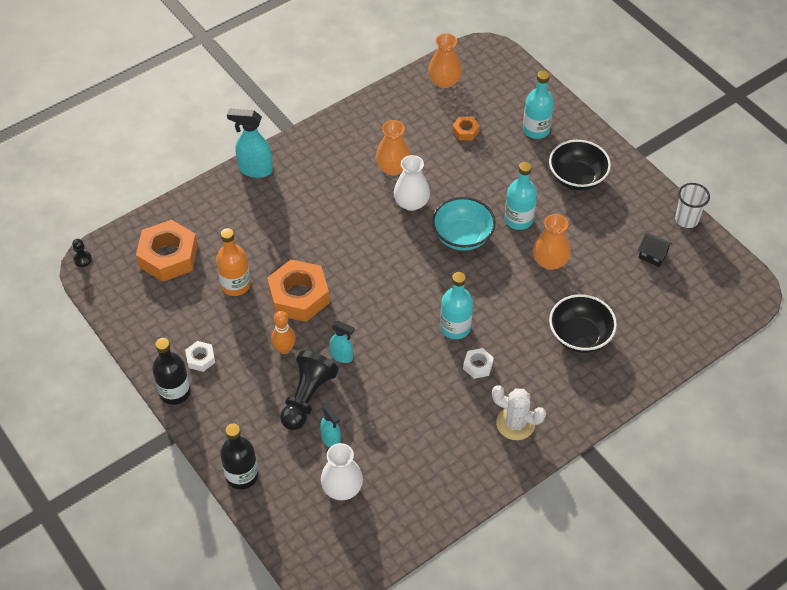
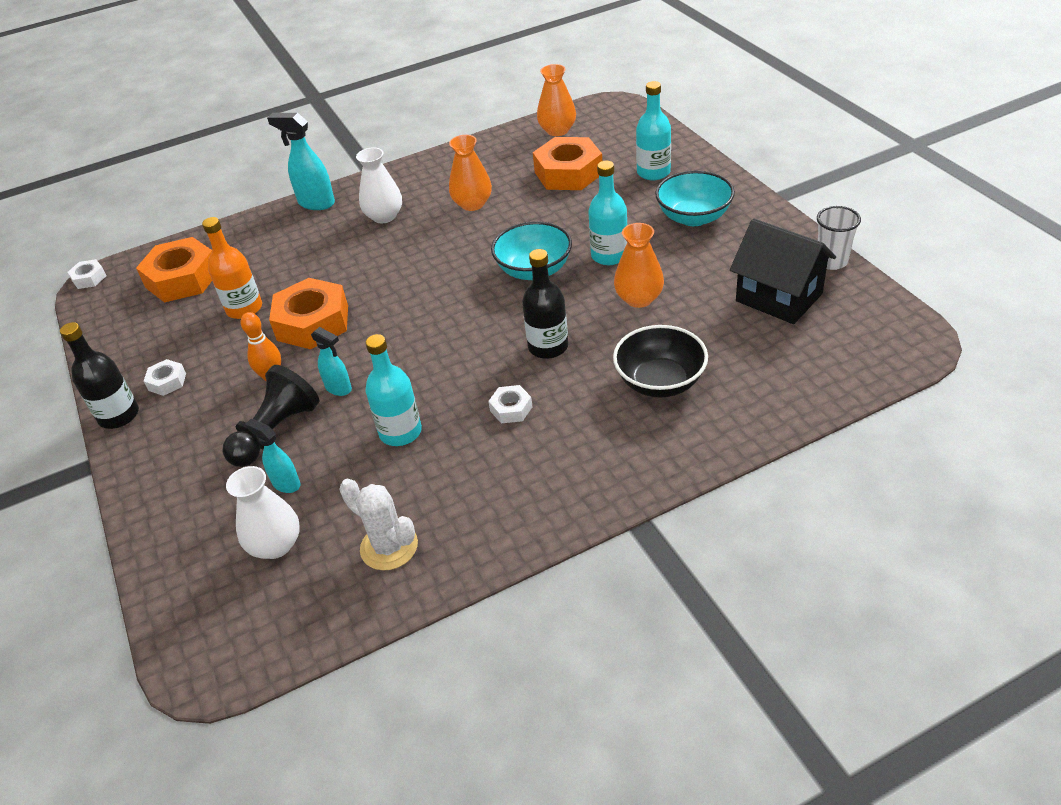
camera: 15 degrees right, 10 degrees down
(82, 259) = (89, 278): black pawn -> white nut
(242, 475) = (152, 518): black bottle -> black bottle (548, 347)
(331, 440) = (286, 484): turquoise spray bottle -> turquoise spray bottle turned 150 degrees clockwise
(411, 203) = (482, 236): white vase -> white vase (384, 216)
(455, 327) = (494, 364): turquoise bottle -> turquoise bottle (400, 432)
(465, 131) = (568, 173): orange nut -> orange nut, size x2.12
(515, 423) = (543, 482): white cactus -> white cactus (389, 547)
(577, 178) = (693, 217): black bowl -> turquoise bowl
(652, 255) = (779, 297): black house -> black house, size x2.13

